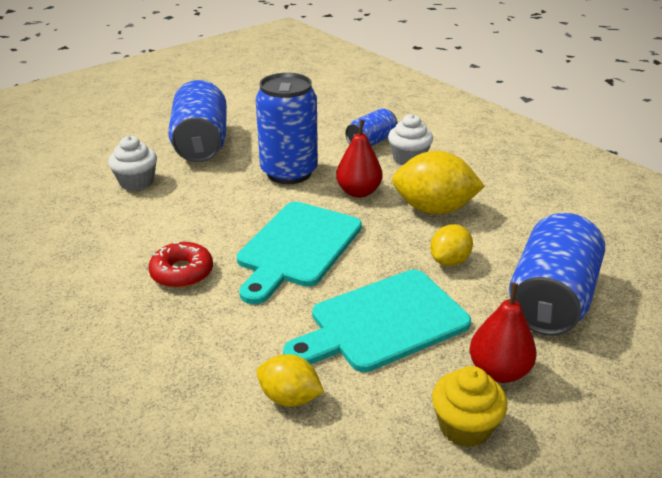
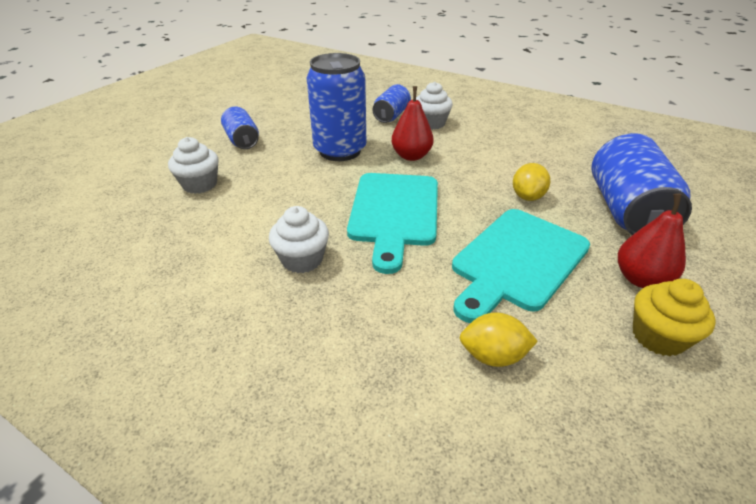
camera: 20 degrees left, 5 degrees up
(182, 272) = (302, 259): red donut -> white cupcake
(201, 144) = (242, 140): blue can -> blue can, size x0.56
(434, 209) = (482, 158): yellow lemon -> none

